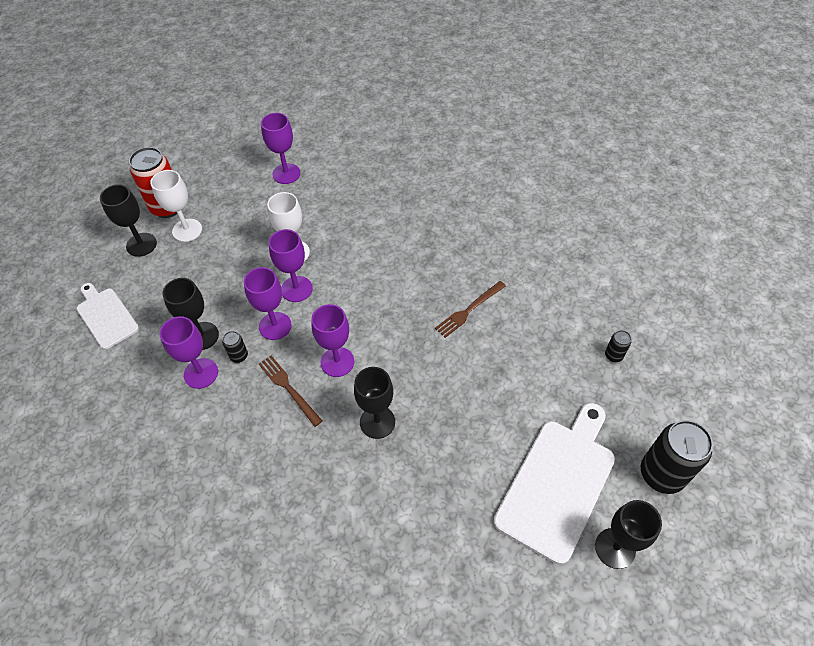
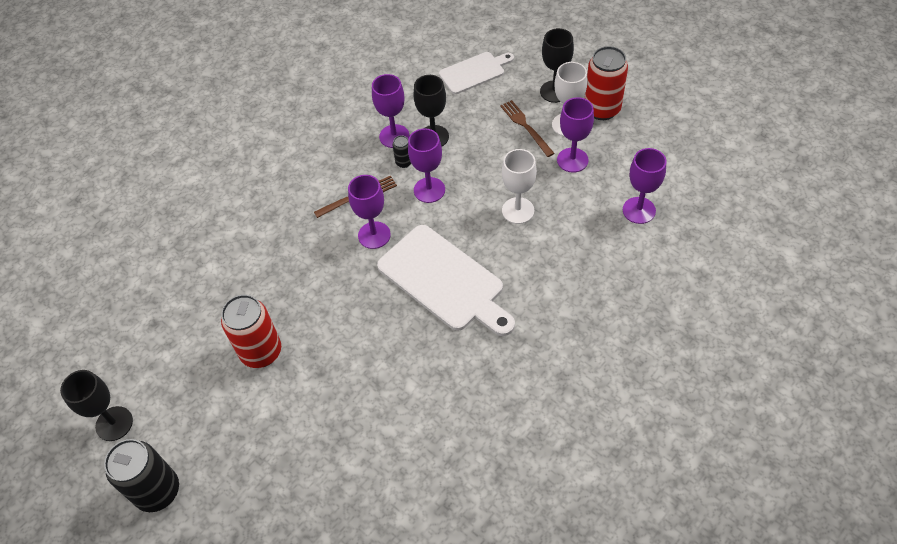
camera: 105 degrees right, 0 degrees up
(296, 289) = (469, 209): purple goblet -> purple goblet (572, 160)
(377, 422) = (302, 259): black goblet -> none
(469, 310) = (401, 359): brown fork -> brown fork (526, 126)
(493, 428) = (261, 352): none -> red can
(558, 483) = (188, 393): white cutting board -> white cutting board (444, 280)
(613, 355) = (300, 493): black can -> none

